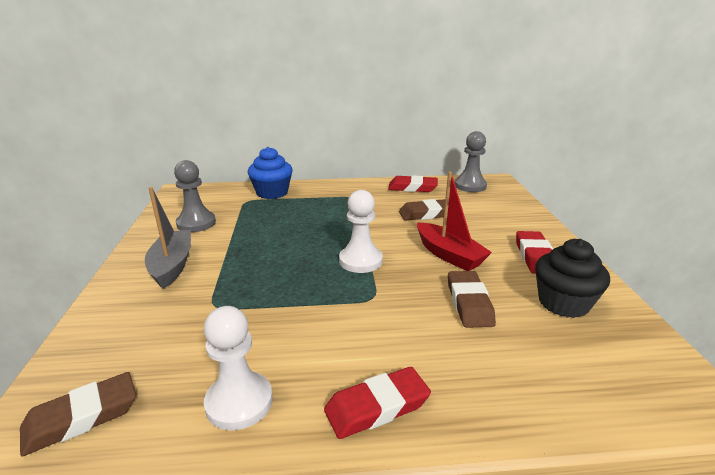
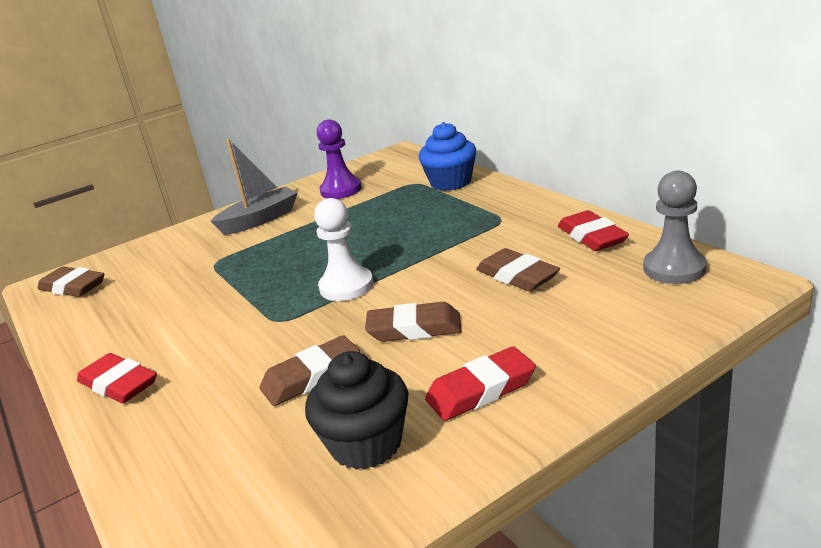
camera: 65 degrees right, 0 degrees up
(196, 223) = (341, 190): grey pawn -> purple pawn
(239, 402) = (104, 327): white pawn -> none
(449, 255) = (414, 328): red boat -> brown eraser

